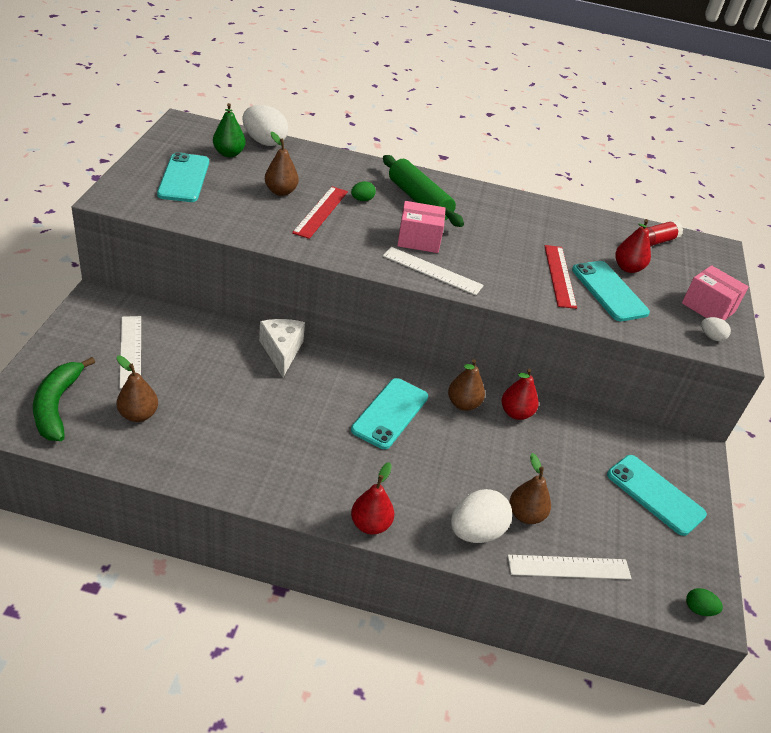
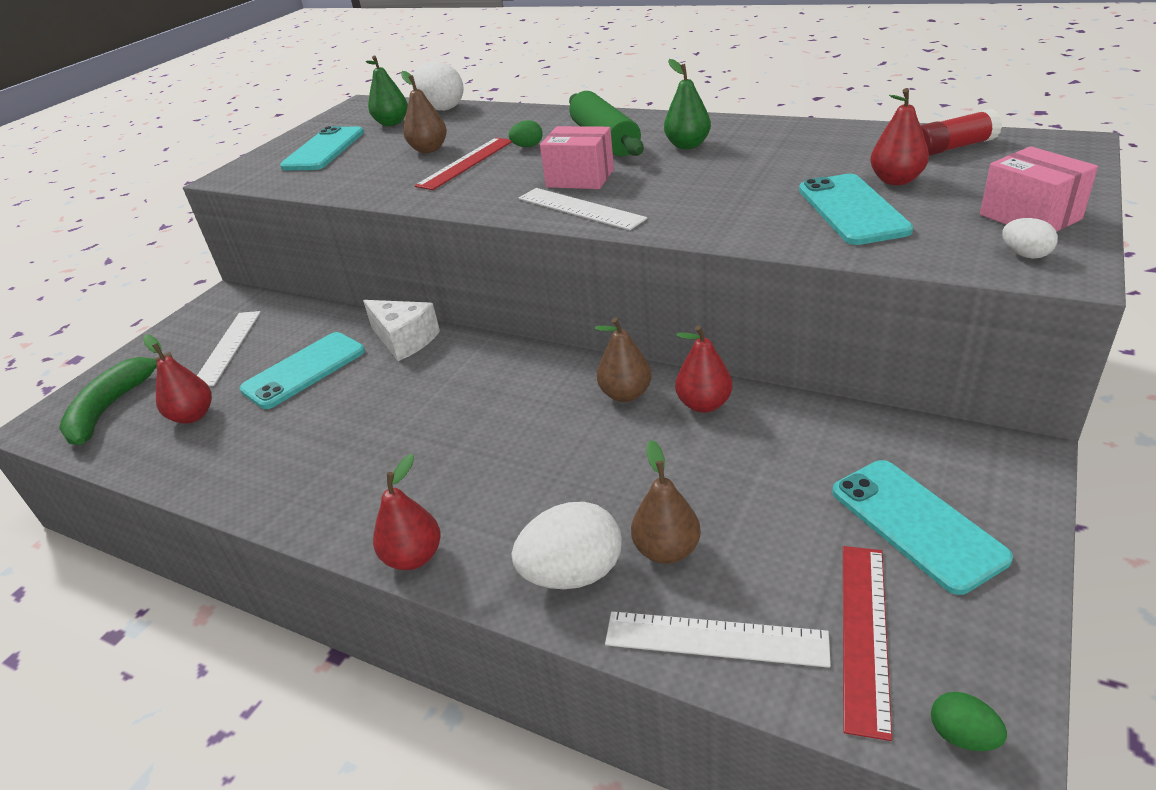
camera: 25 degrees right, 5 degrees down
(138, 415) = (193, 416): brown pear -> red pear
(281, 351) = (404, 340): white cheese -> white cheese turned 120 degrees clockwise
(390, 413) = (513, 408): turquoise phone -> turquoise phone (304, 370)
(483, 216) = (687, 145): none -> green pear
(560, 276) = (775, 198): red ruler -> red ruler (865, 634)

